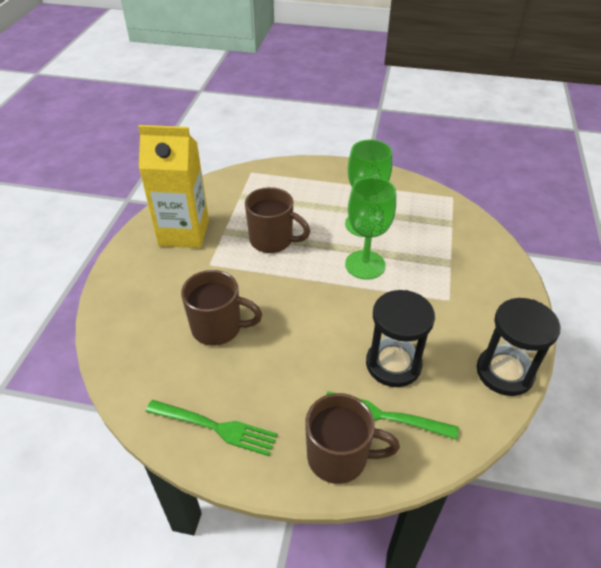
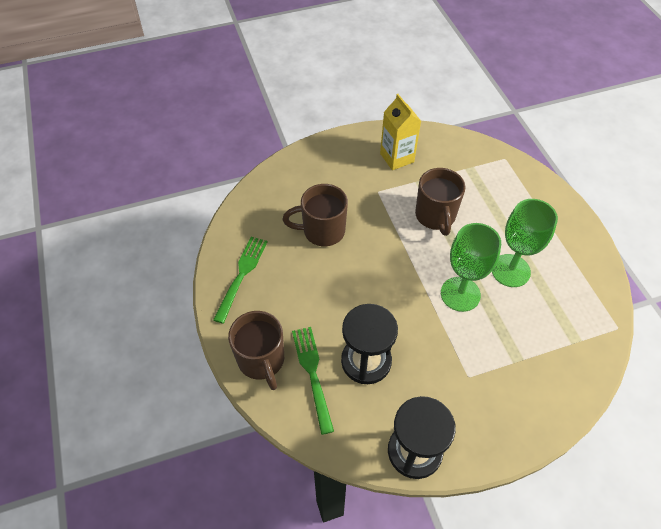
camera: 60 degrees right, 10 degrees up
(184, 233) = (397, 158): yellow carton -> yellow carton, size x0.67
(215, 427) = (241, 275): green fork -> green fork turned 150 degrees counterclockwise
(218, 328) = (322, 231): brown mug -> brown mug turned 105 degrees clockwise

